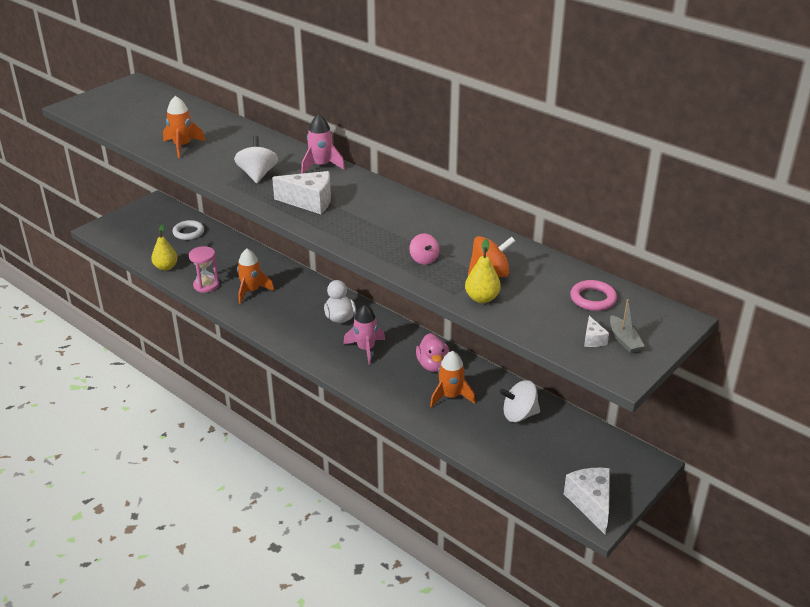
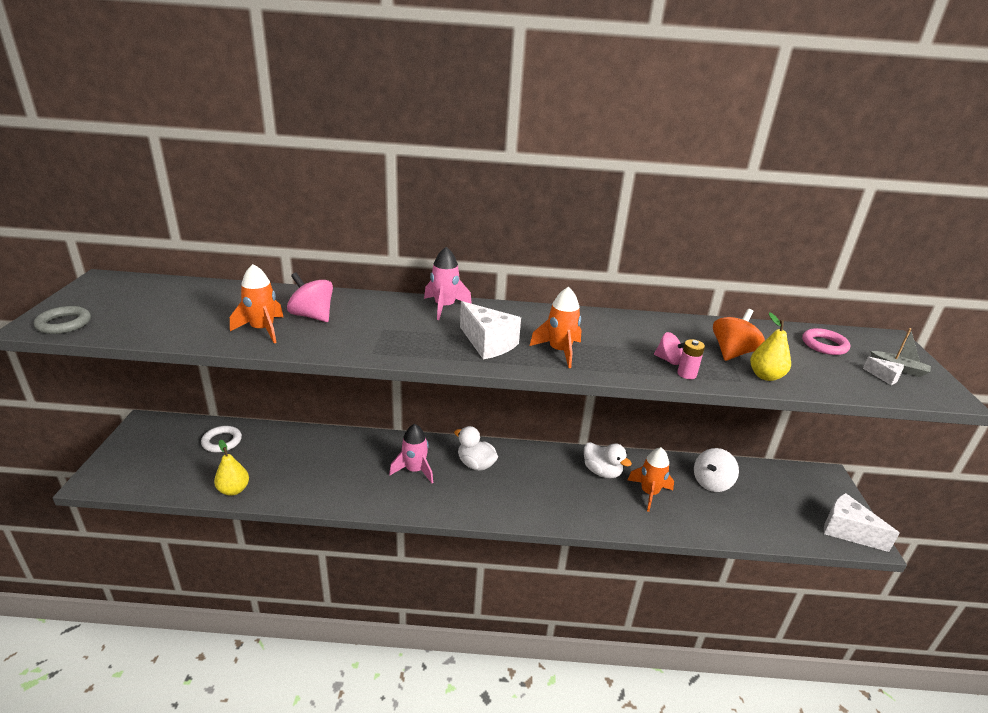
camera: 40 degrees left, 5 degrees down
(85, 109) = (64, 324): none -> grey ring
(206, 285) = (304, 490): pink hourglass -> none
(224, 145) = (312, 316): none -> pink spinning top
(251, 291) = (361, 475): orange rocket -> orange rocket (559, 351)
(257, 175) = (394, 334): white spinning top -> none
(310, 202) = (488, 343): white cheese -> white cheese turned 75 degrees clockwise
(366, 349) = (533, 484): pink rocket -> pink rocket (414, 470)
(419, 273) = (686, 374): none -> pink battery
(433, 365) = (602, 472): pink duck -> white duck

